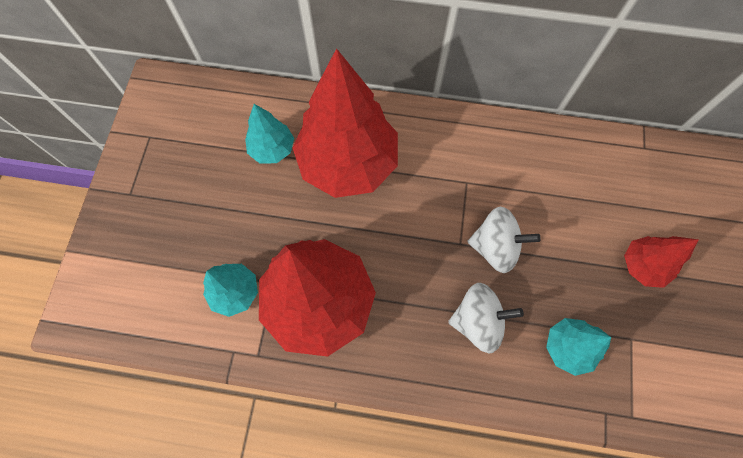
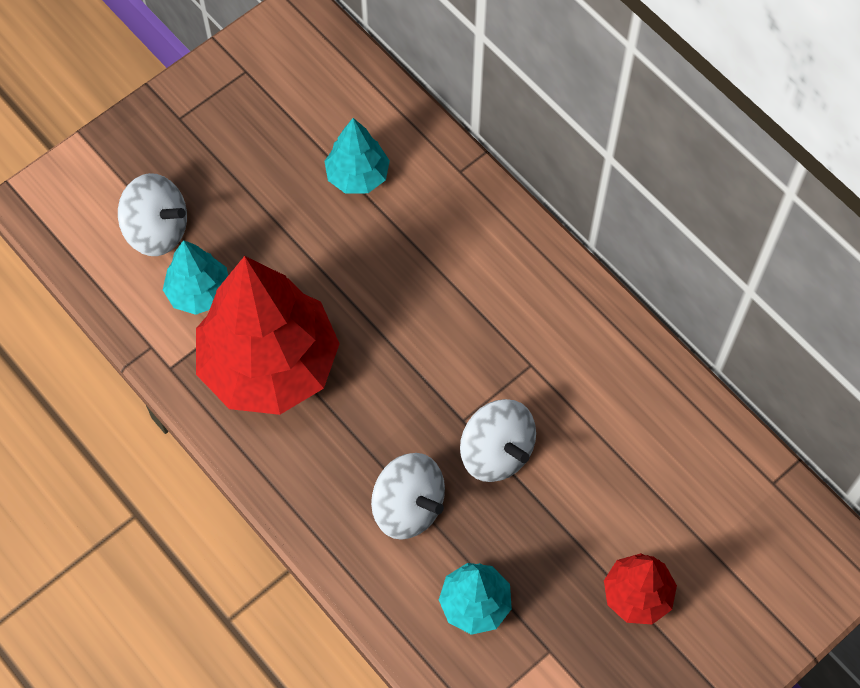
camera: 40 degrees right, 5 degrees down
(174, 274) = (157, 230): none -> white spinning top
(348, 163) = (423, 249): red tree -> none

